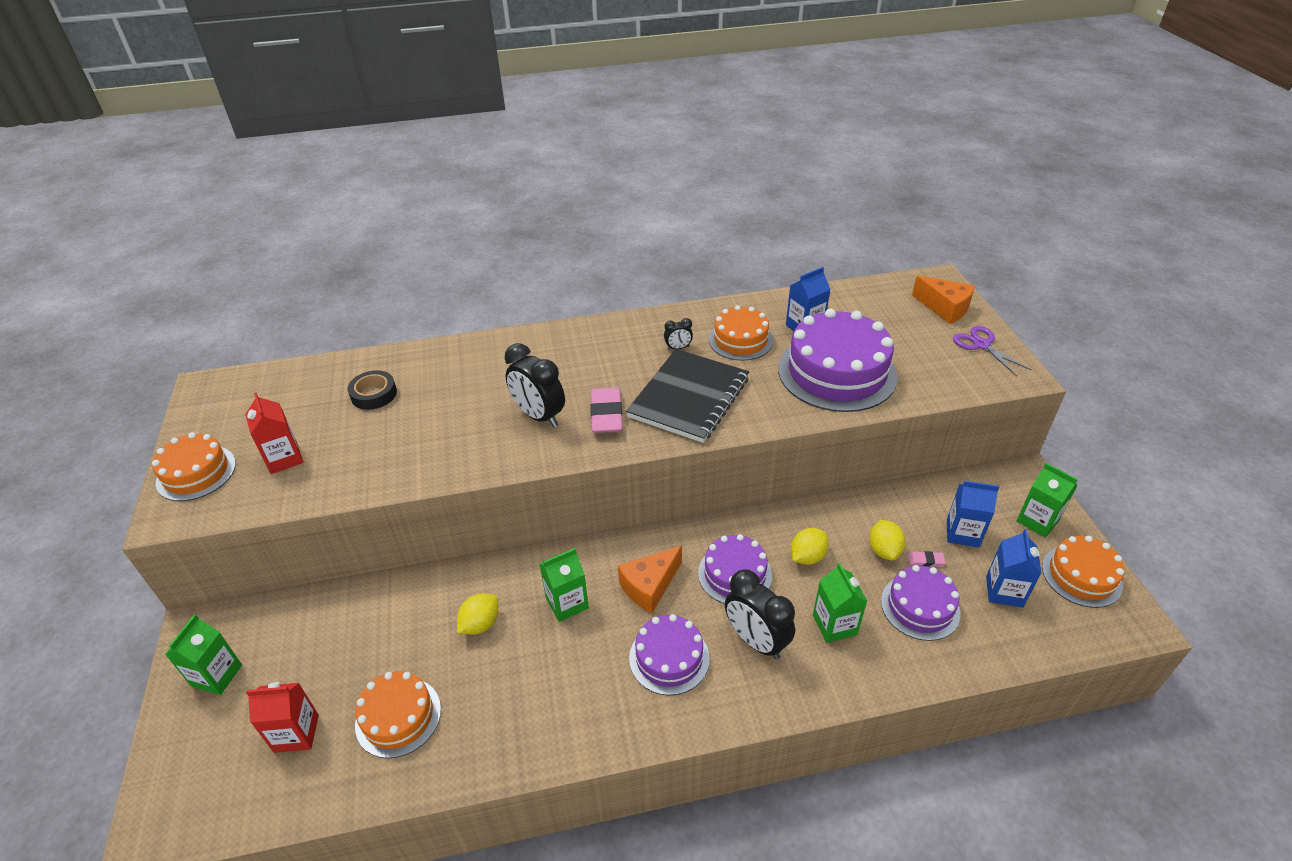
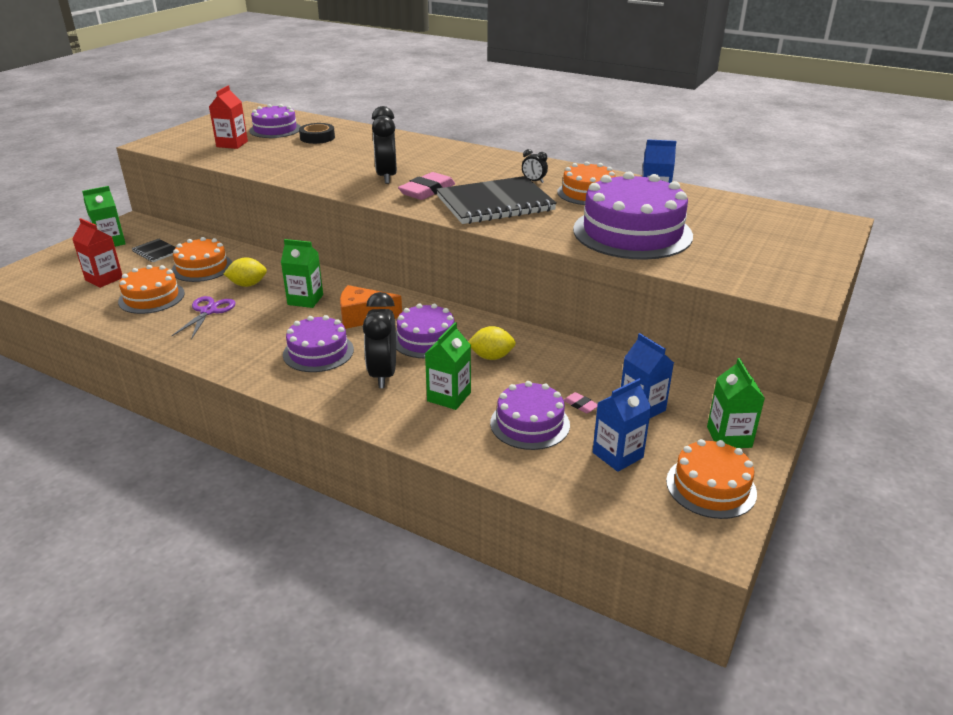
camera: 40 degrees right, 10 degrees down
(196, 473) = (188, 134): orange cake -> orange cake (202, 267)
(301, 406) = (275, 129): none -> purple cake
(302, 650) = (156, 252): none -> black notebook
(884, 550) = (556, 383): yellow lemon -> none
(945, 308) = (808, 237): orange cheese -> none
(981, 345) = (801, 266): purple scissors -> purple scissors (208, 311)

